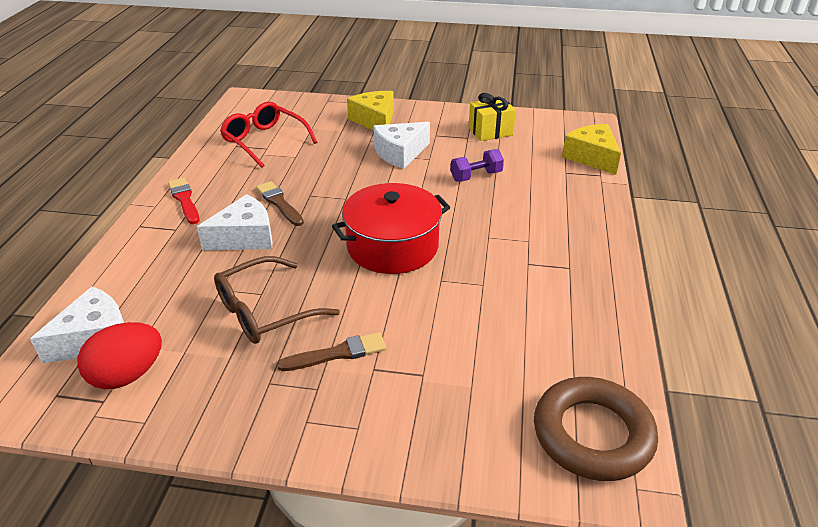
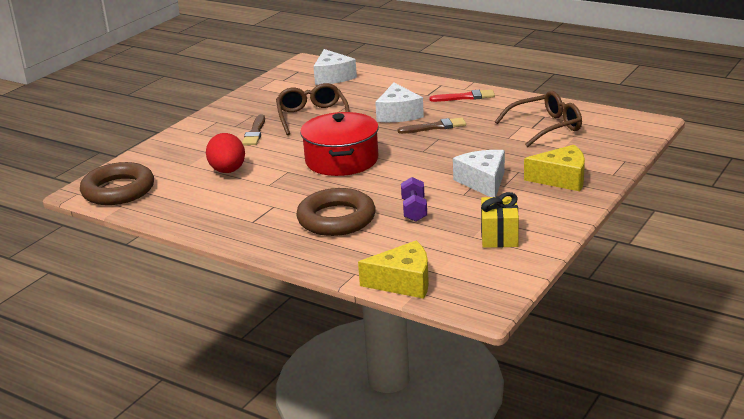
camera: 115 degrees right, 10 degrees down
(128, 375) = (295, 84): red egg -> red egg (228, 171)
(264, 141) = (546, 127): red glasses -> brown glasses
(523, 214) = (336, 219): none -> brown ring

